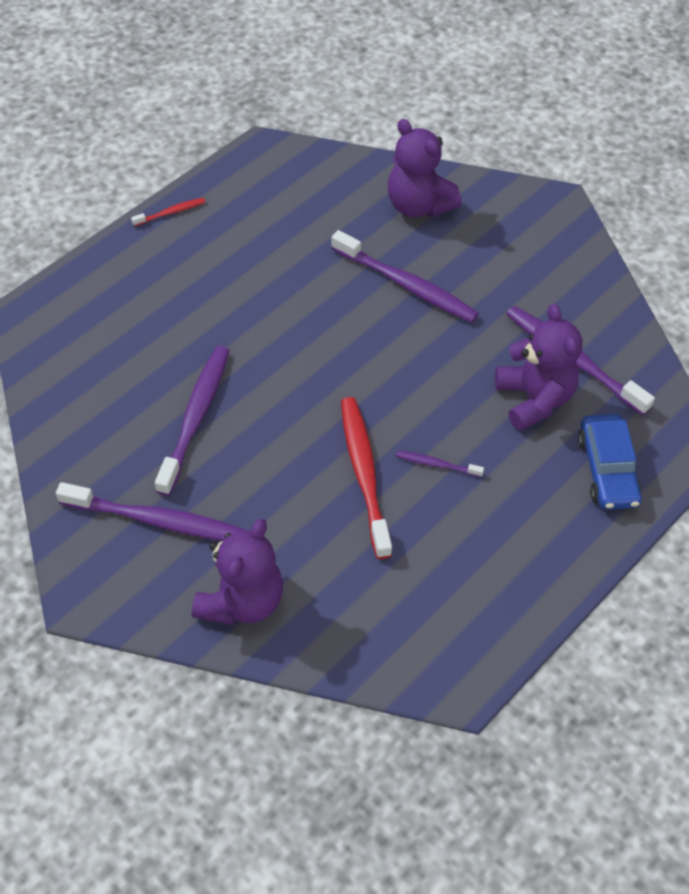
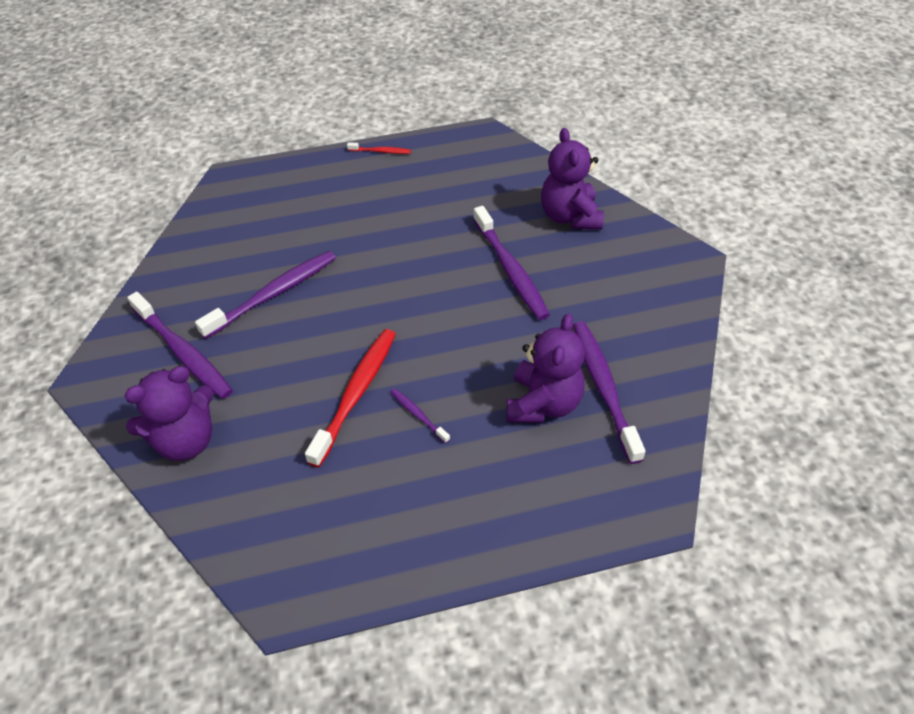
camera: 35 degrees right, 5 degrees down
(607, 469) = (560, 493): blue car -> none

